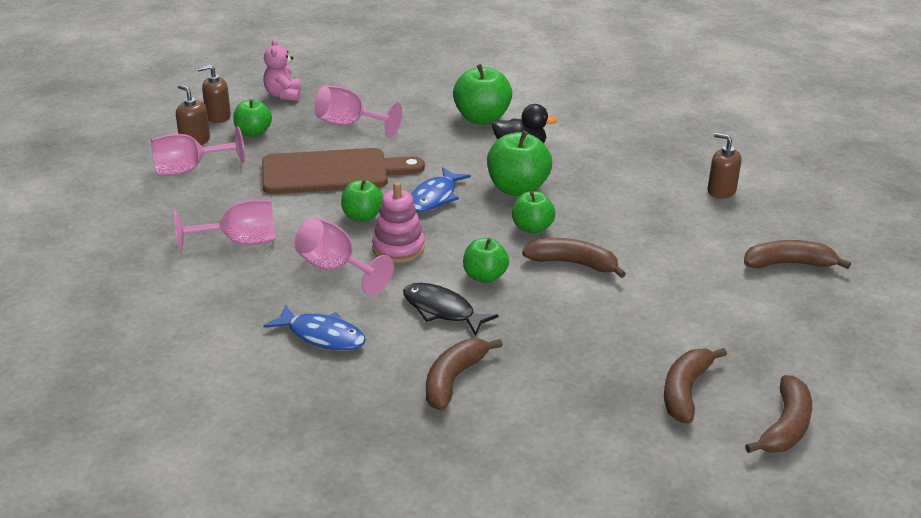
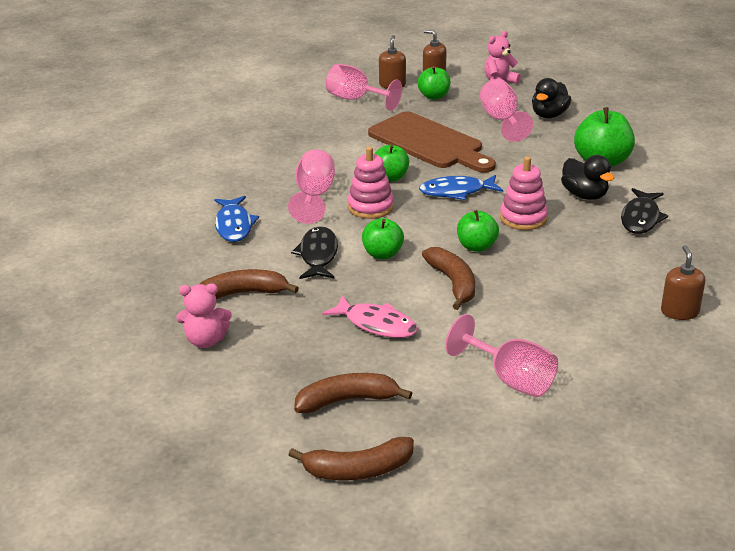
camera: 55 degrees right, 0 degrees up
(240, 242) = (299, 152): pink goblet -> pink goblet (511, 379)
(375, 102) = (549, 115): none -> black duck
(508, 435) = (206, 340): none -> pink teddy bear
(517, 188) = (523, 218): green apple -> pink stacking toy
(583, 144) = (640, 218): none -> black fish
(590, 328) = (376, 324): none -> pink fish
(789, 264) = (611, 391): brown banana -> none

